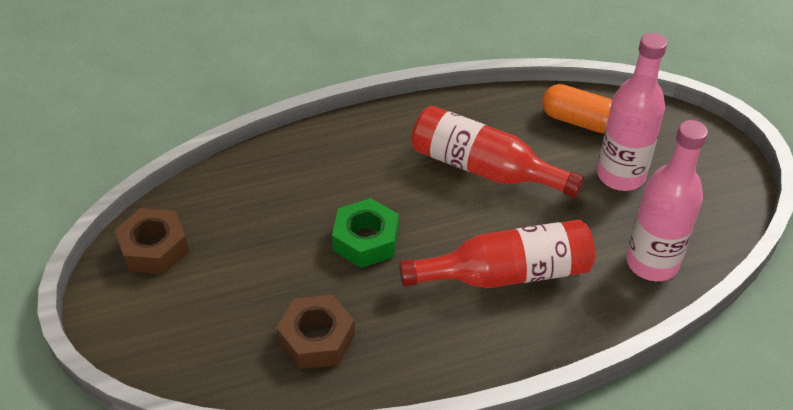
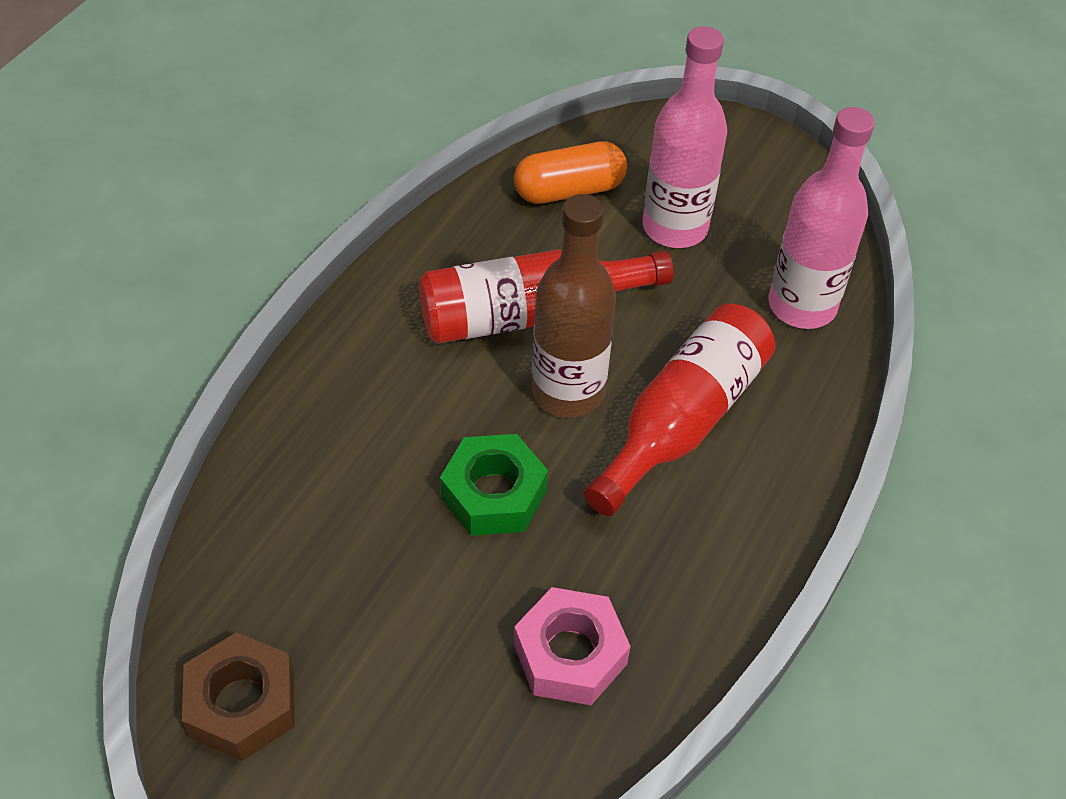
camera: 45 degrees left, 5 degrees up
(317, 339) = (570, 654): brown nut -> pink nut
(460, 218) = (568, 391): none -> brown bottle

